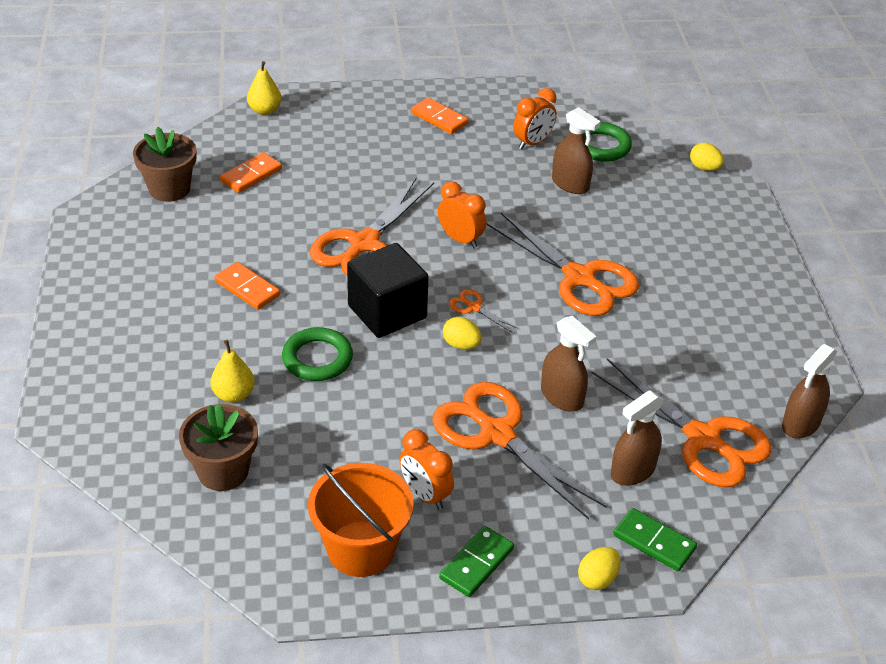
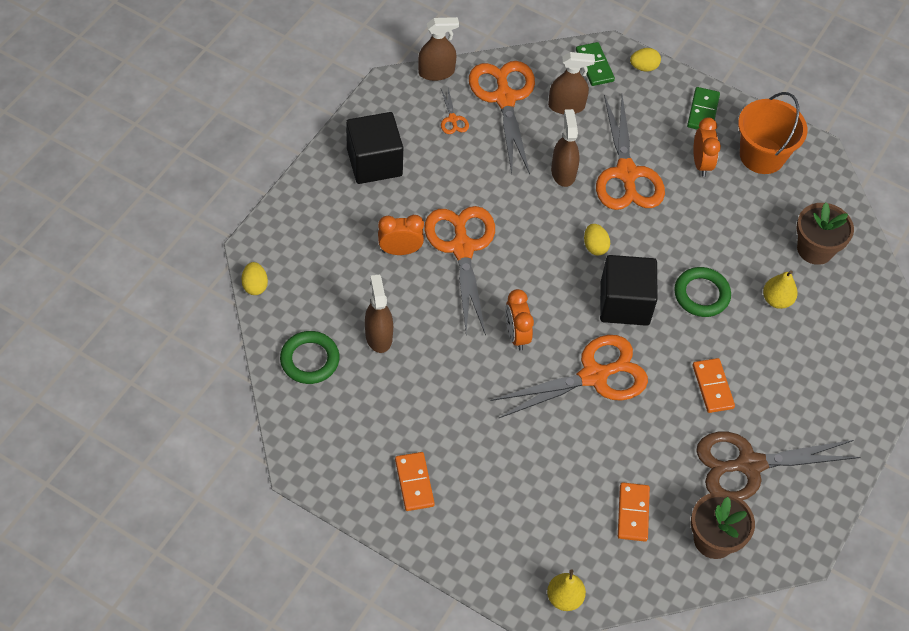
camera: 145 degrees left, 15 degrees up
(171, 249) = (749, 464): none -> brown scissors
(251, 175) = (633, 513): orange domino -> orange domino turned 75 degrees counterclockwise
(474, 307) = (560, 270): orange scissors -> orange scissors (452, 119)
(477, 563) = (703, 111): green domino -> green domino turned 60 degrees counterclockwise
(533, 143) = (362, 400): orange clock -> orange clock (400, 250)
(741, 304) = (374, 162): none -> black cube

